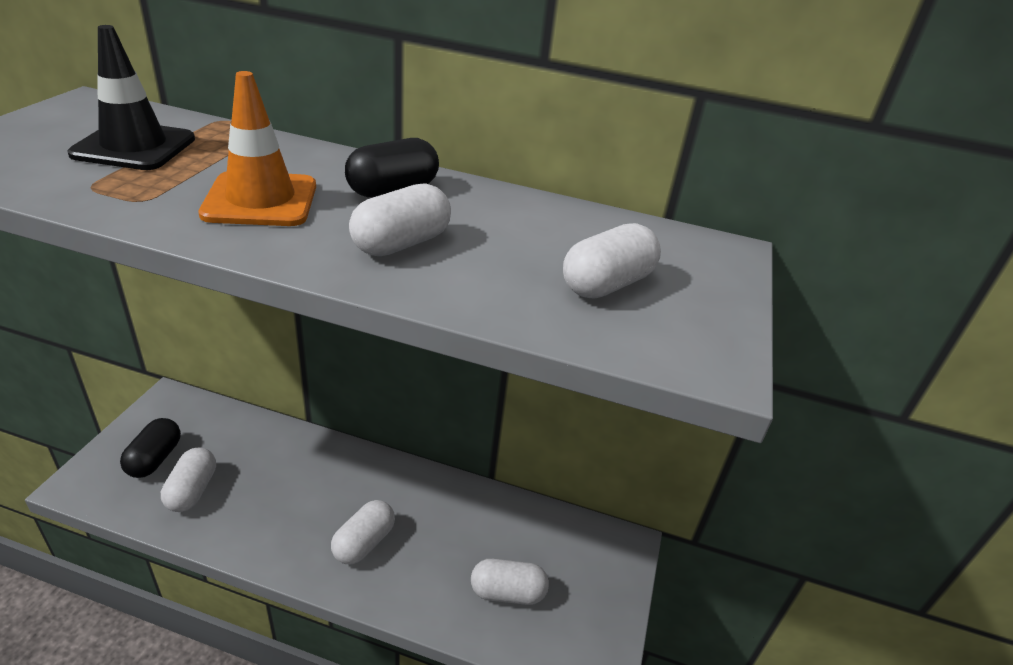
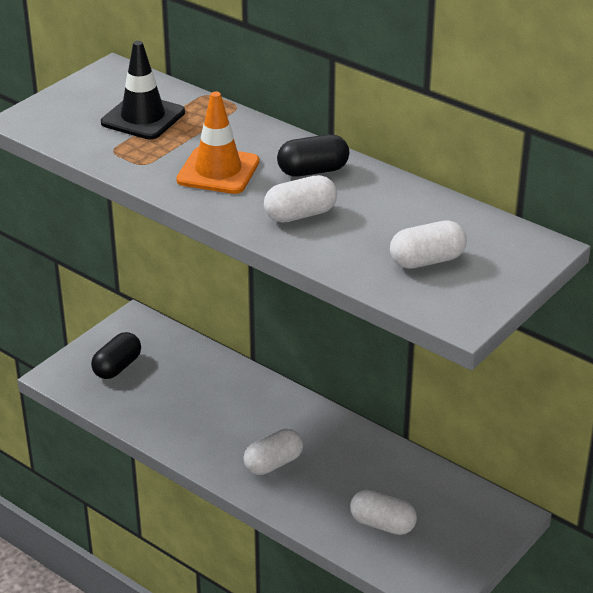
camera: 25 degrees right, 0 degrees up
(192, 490) = (143, 397): white capsule -> none

